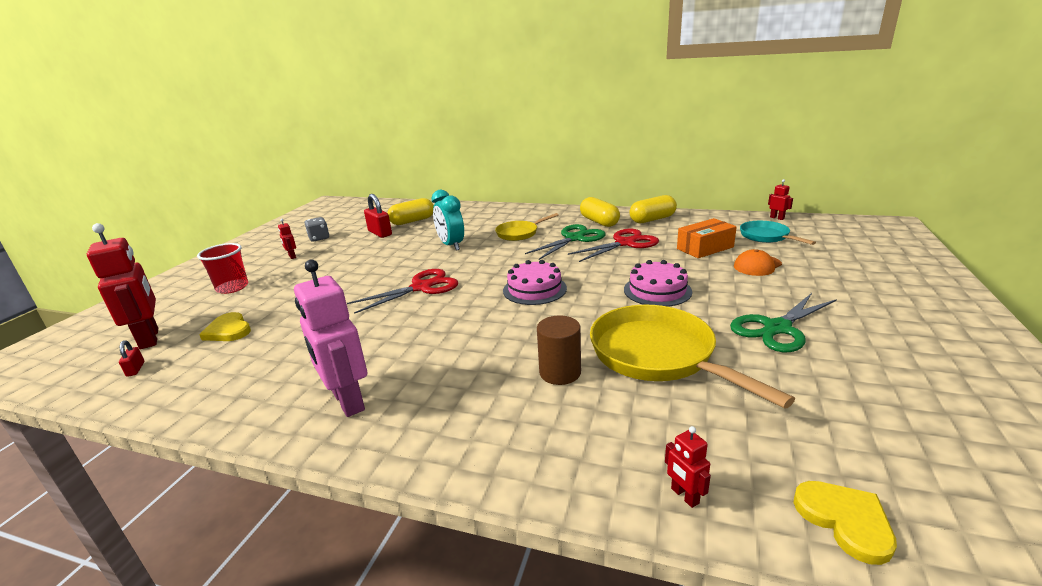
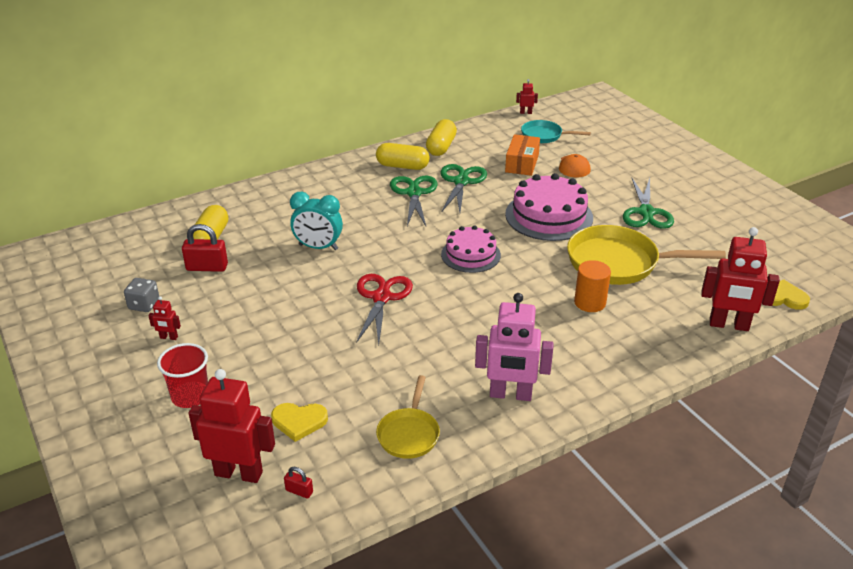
camera: 50 degrees left, 10 degrees up
(519, 233) = (356, 207): yellow pan -> yellow pan (409, 434)
(560, 372) = (590, 302): brown cylinder -> orange cylinder
(625, 243) = (461, 182): red scissors -> green scissors
(657, 290) = (549, 216): pink cake -> pink cake, size x1.55
(684, 496) = (729, 325): red robot -> red robot, size x2.28

